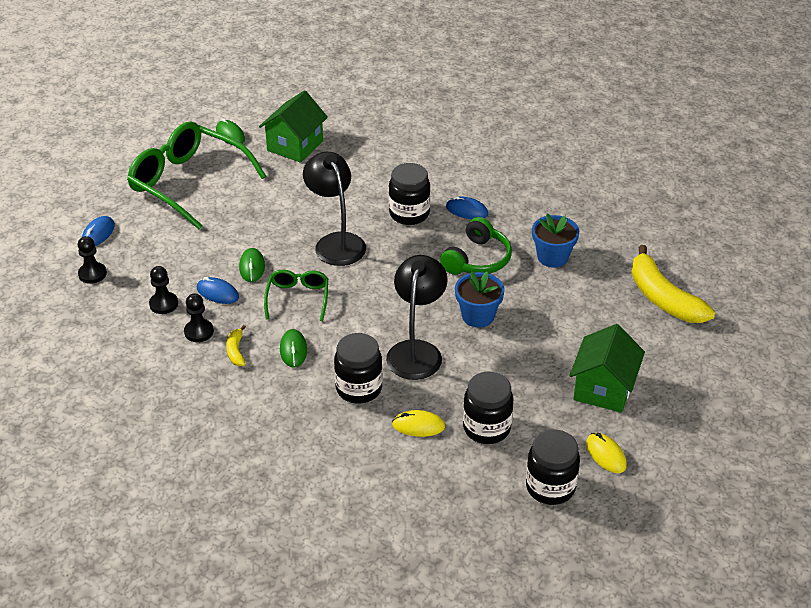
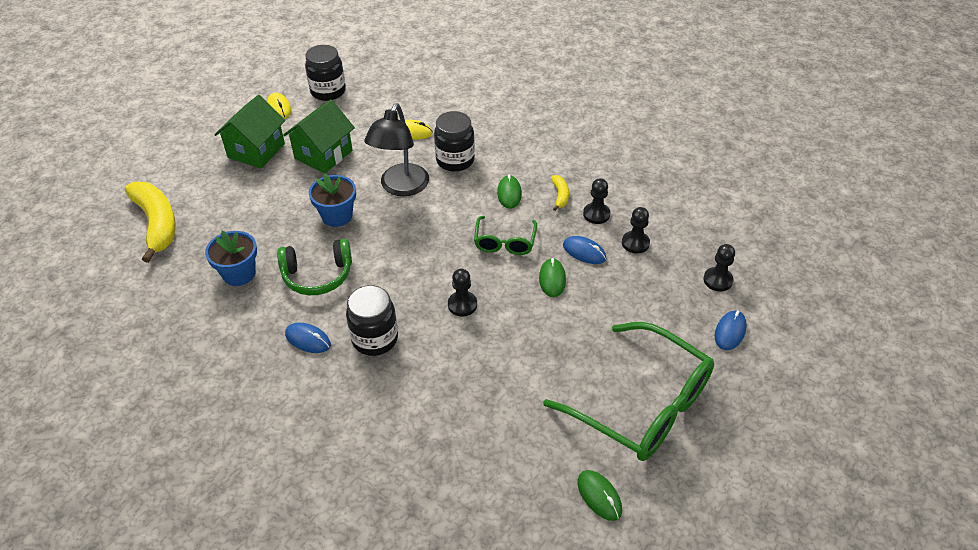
camera: 175 degrees left, 5 degrees up
(295, 146) = (506, 466): green house -> green house (323, 154)
(336, 242) = (462, 305): black lamp -> black pawn
(477, 259) = (317, 275): green headphones -> green headphones turned 135 degrees counterclockwise
(486, 428) = (360, 128): black jar -> none

